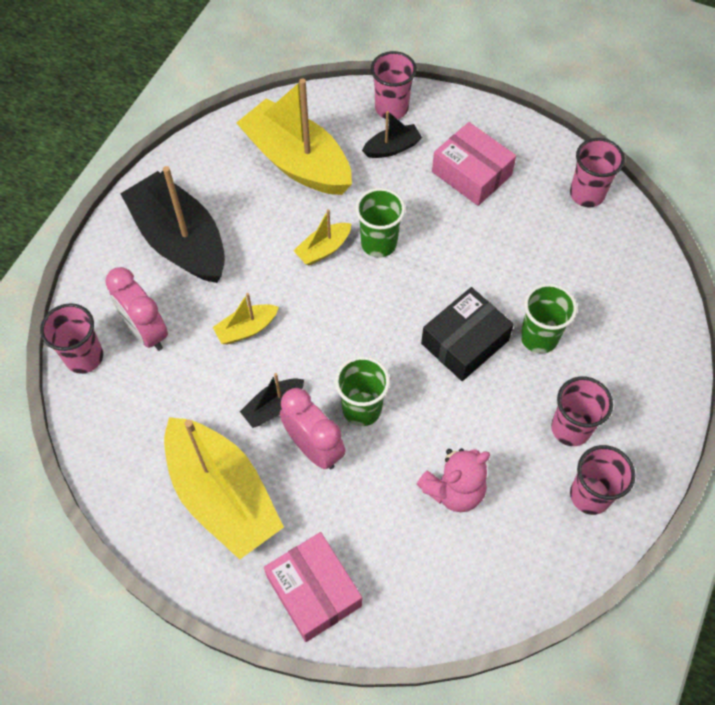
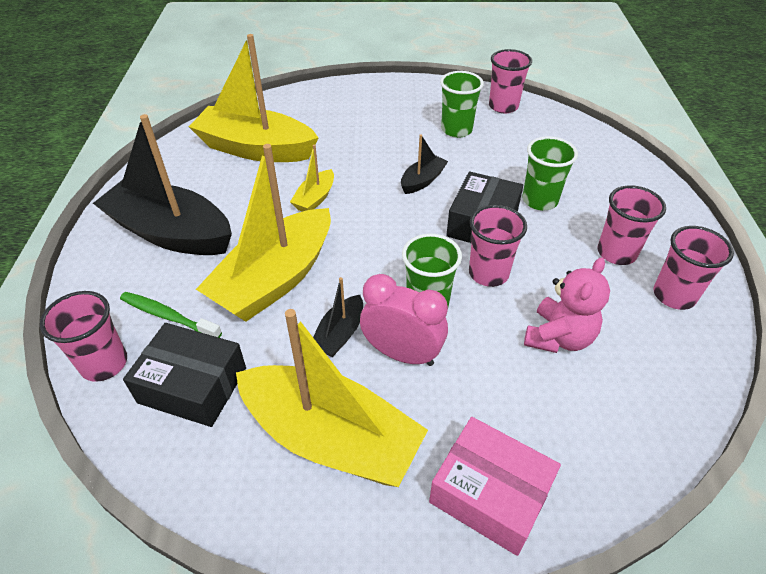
camera: 25 degrees left, 15 degrees down
(141, 405) = (192, 385): none -> black box
(146, 331) = (168, 316): pink clock -> green toothbrush
(246, 329) = (275, 279): yellow boat -> yellow boat, size x2.20
(379, 243) = (362, 180): green cup -> green cup (456, 130)
(391, 108) = (317, 98): pink cup -> pink cup (488, 273)
(392, 148) = (333, 120): black boat -> black boat (422, 181)
(471, 173) = (407, 118): pink box -> none

